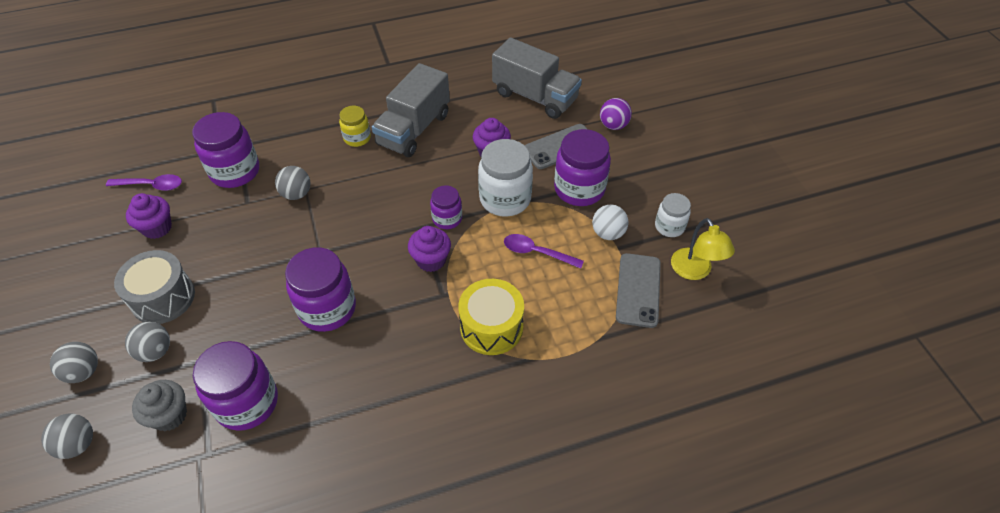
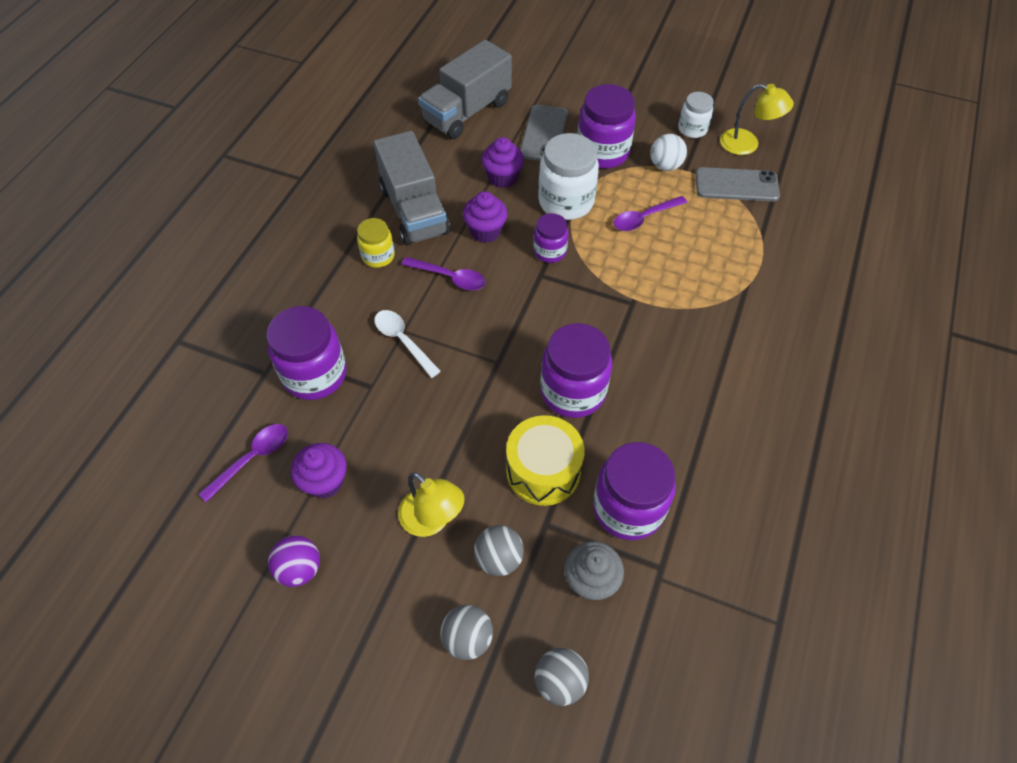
camera: 50 degrees left, 5 degrees up
(163, 298) = (432, 520): grey drum -> yellow lamp
(296, 194) = (403, 341): grey ball -> white spoon
(371, 183) = (449, 277): none -> purple spoon
(431, 260) = (586, 289): purple cupcake -> purple cupcake (485, 231)
(491, 327) = (694, 291): yellow drum -> yellow drum (543, 471)
(535, 97) = (467, 112): grey truck -> grey truck turned 150 degrees clockwise
(613, 125) = (555, 90): purple ball -> purple ball (299, 569)
(638, 290) = (736, 185): grey phone -> grey phone turned 45 degrees counterclockwise

